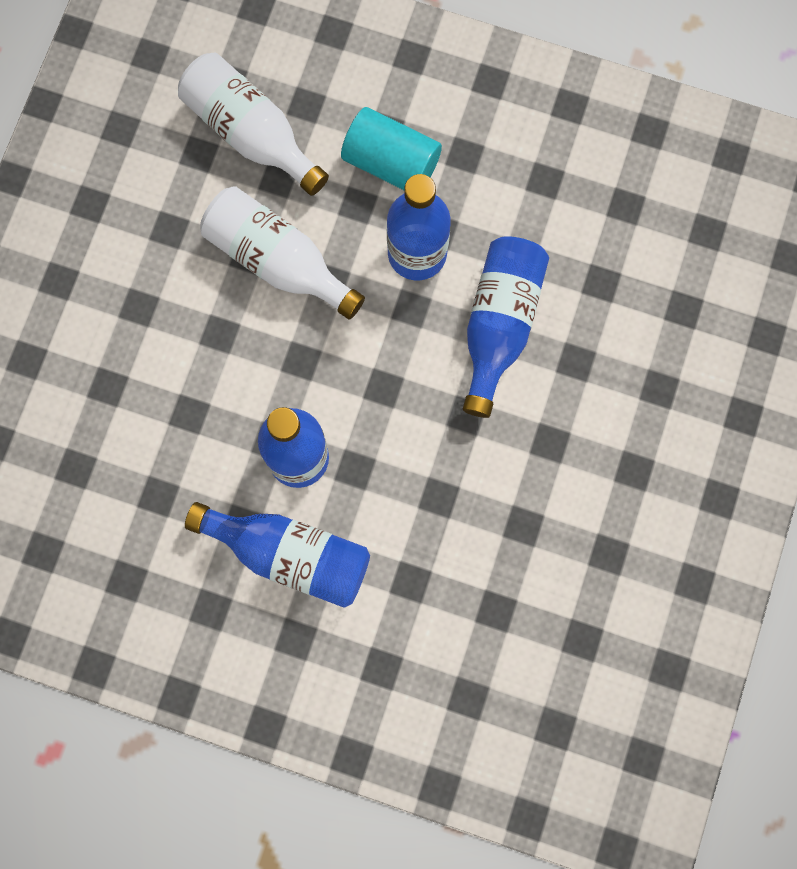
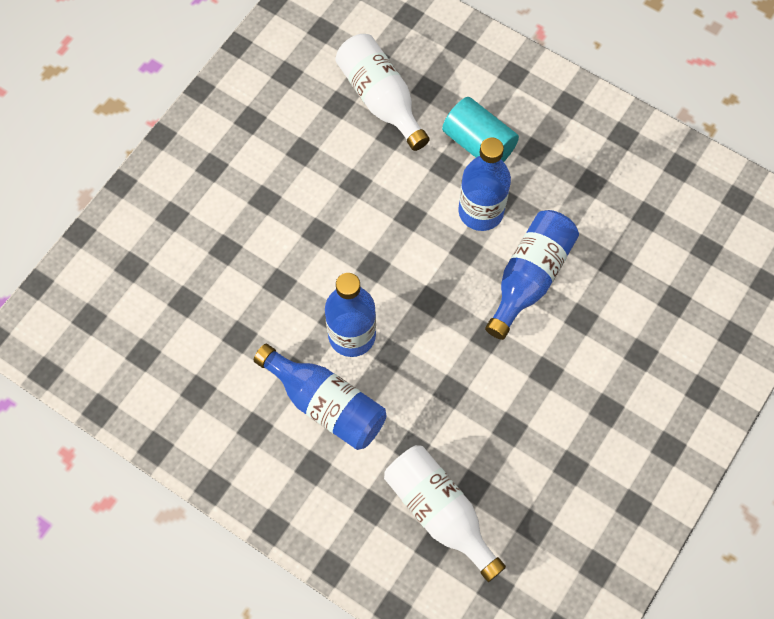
camera: 15 degrees right, 10 degrees down
(278, 260) = (376, 192): white bottle -> white bottle (439, 512)

